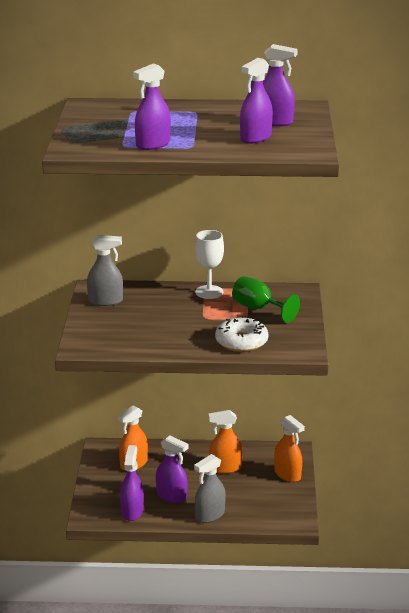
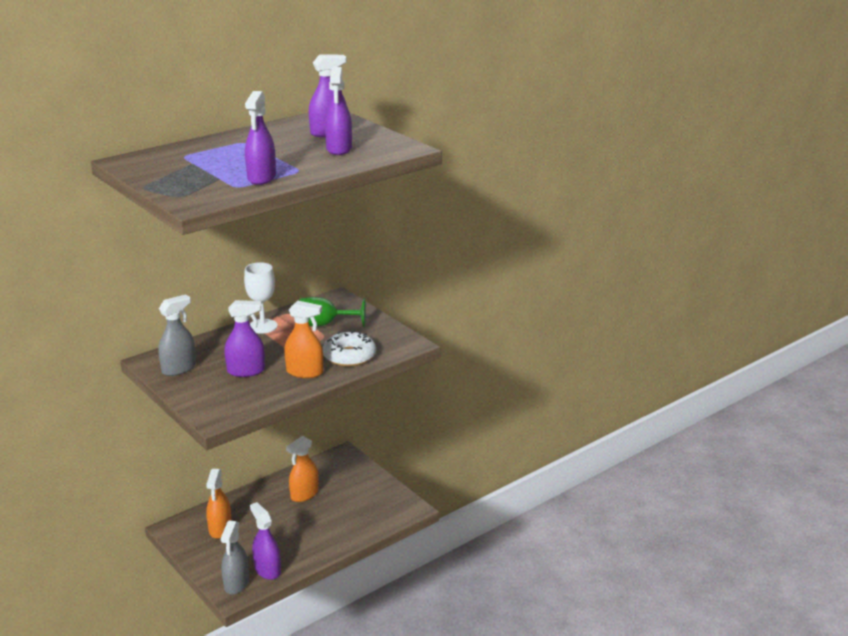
camera: 40 degrees left, 0 degrees up
(171, 496) = (286, 539): purple spray bottle -> purple spray bottle (246, 371)
(210, 515) = (337, 539): grey spray bottle -> grey spray bottle (236, 583)
(287, 474) = (361, 476): orange spray bottle -> orange spray bottle (305, 372)

